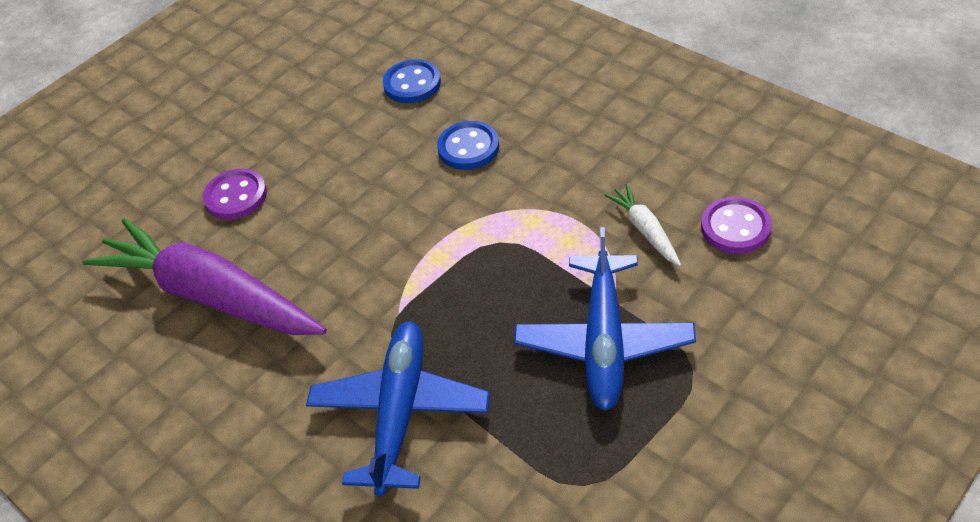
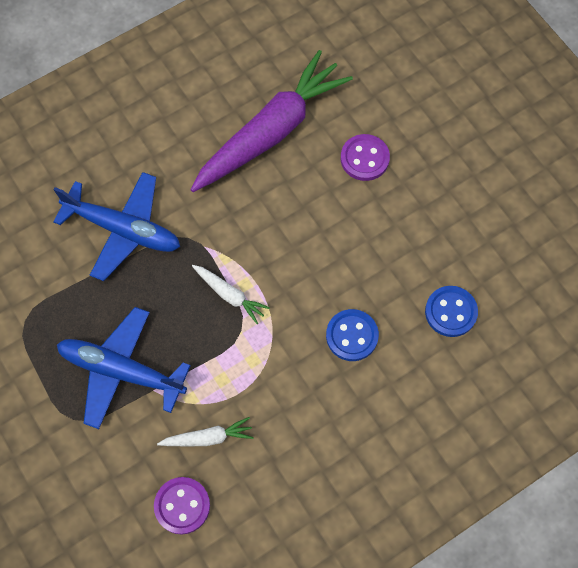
camera: 100 degrees right, 20 degrees up
(457, 266) = (230, 295): none -> white carrot

